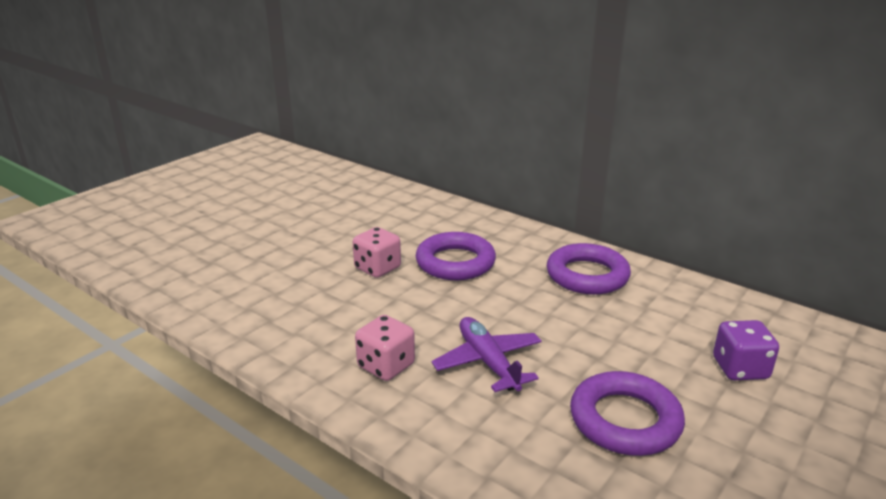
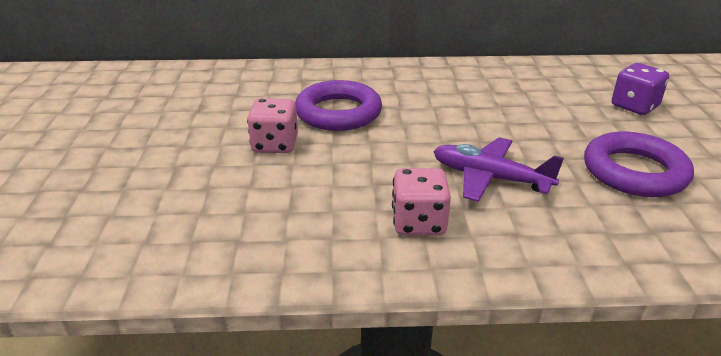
camera: 40 degrees left, 5 degrees up
(587, 275) = (453, 84): purple ring -> none

